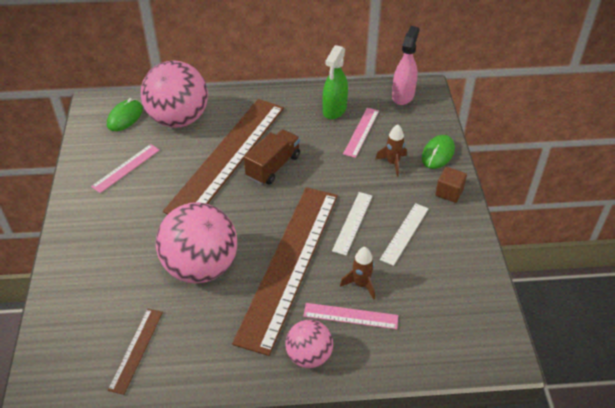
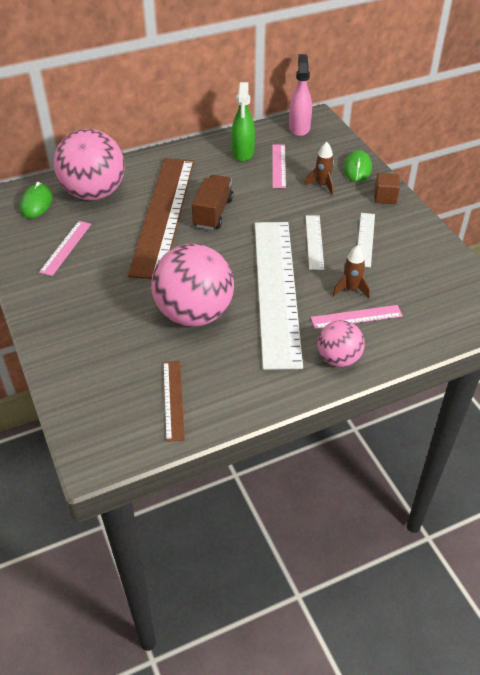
camera: 20 degrees left, 0 degrees up
(289, 264) = (276, 290): brown ruler -> white ruler

